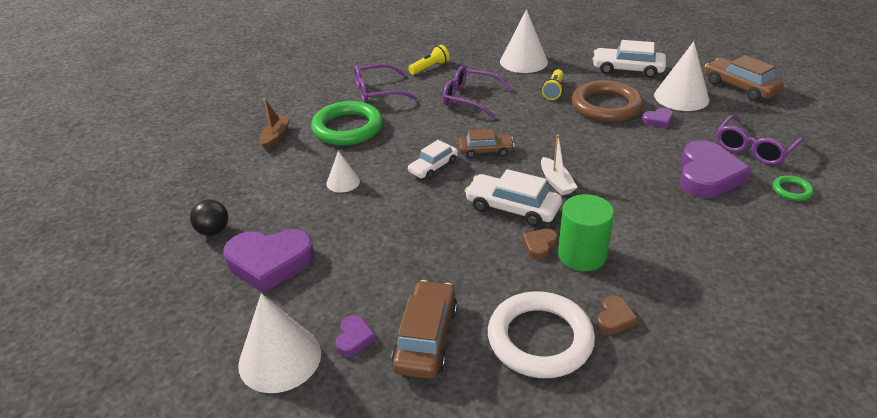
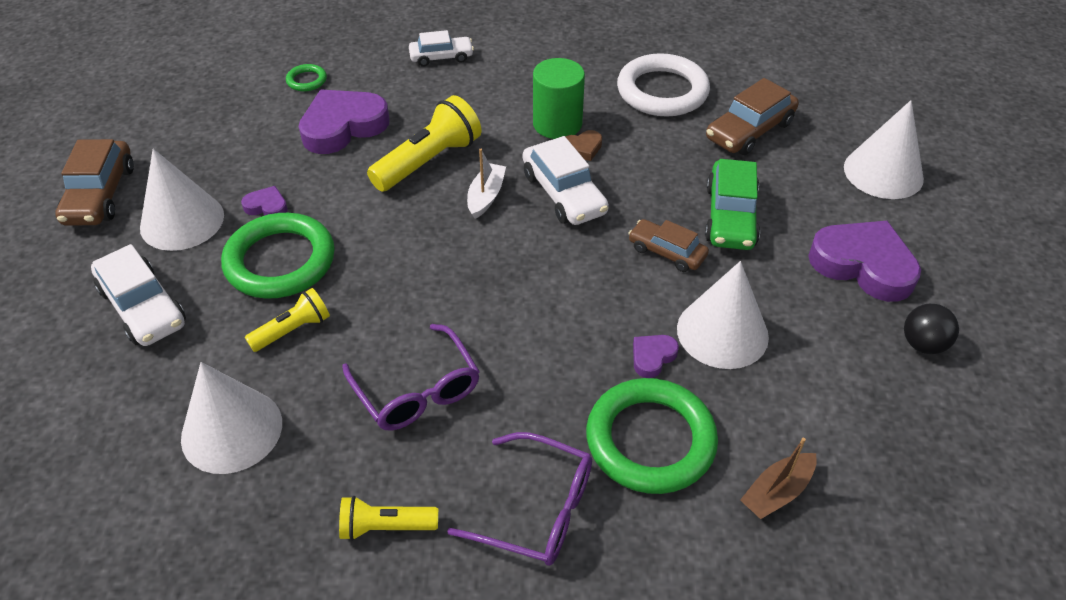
camera: 145 degrees left, 10 degrees up
(343, 182) = (722, 332): white cone -> white cone, size x1.82
(354, 338) = (810, 157): purple heart -> purple heart (652, 357)
(386, 250) = (730, 216): none -> green car
(433, 167) = (593, 291): white car -> white car (441, 57)
(485, 151) = (508, 279): brown car -> brown car (667, 252)
(606, 106) = (280, 261): brown ring -> green ring
(614, 318) = (592, 77): brown heart -> none
(621, 183) = (428, 161): none -> yellow flashlight
(754, 148) = (252, 126): purple glasses -> none

